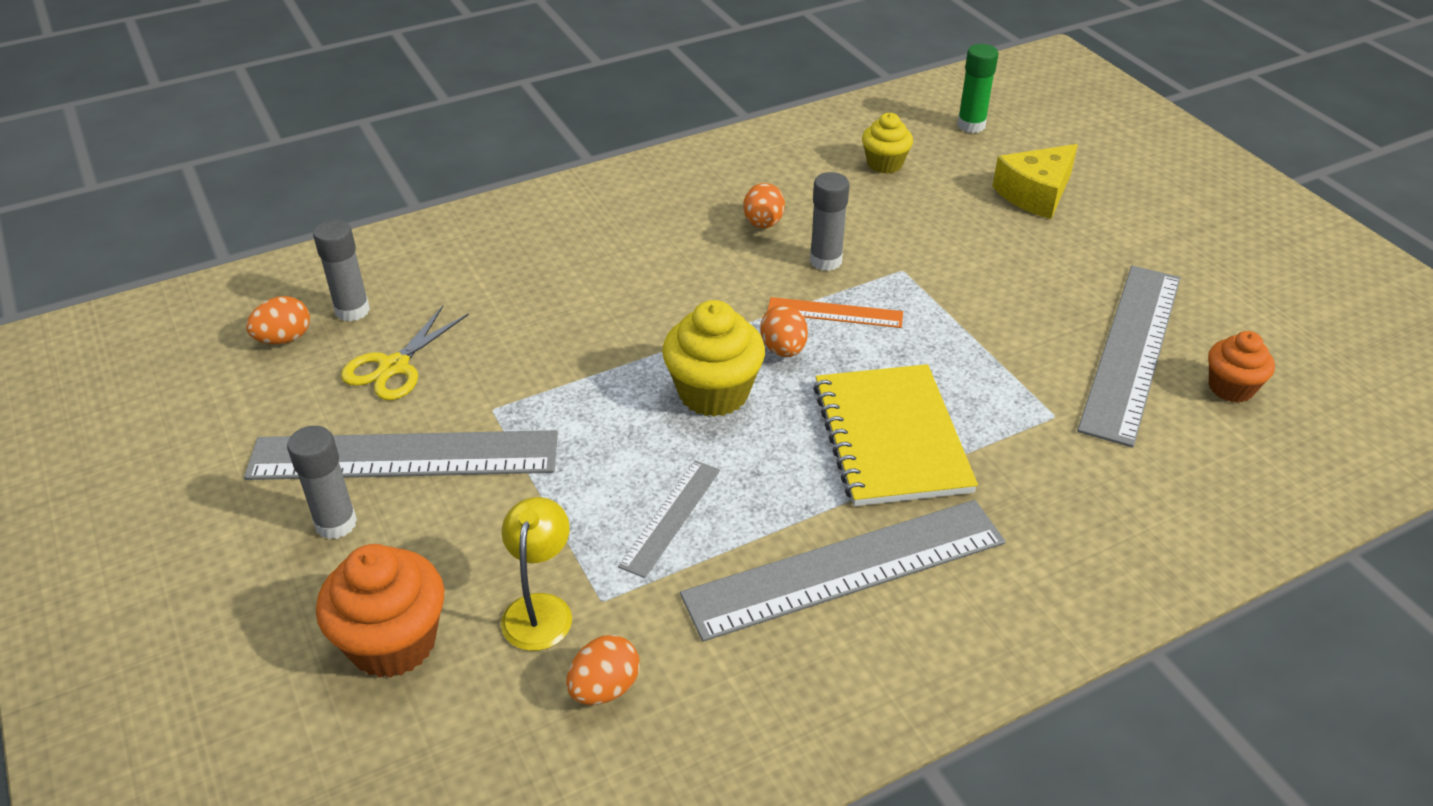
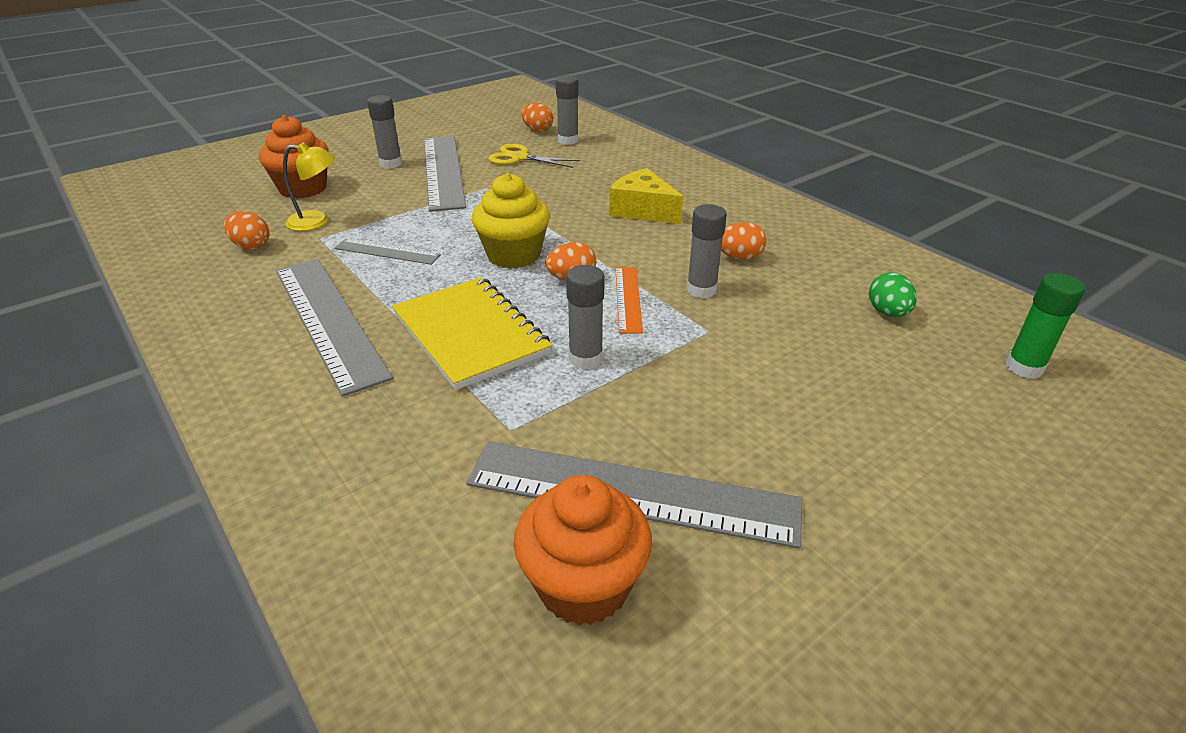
camera: 80 degrees right, 5 degrees down
(884, 164) = (887, 313): yellow cupcake -> green egg
(891, 438) = (470, 334): yellow notebook -> yellow notebook turned 75 degrees clockwise
(944, 356) = (585, 358): none -> grey glue stick
(1035, 194) = (912, 419): yellow cheese -> yellow cheese (642, 210)
(1231, 388) = (583, 585): orange cupcake -> orange cupcake, size x1.59

